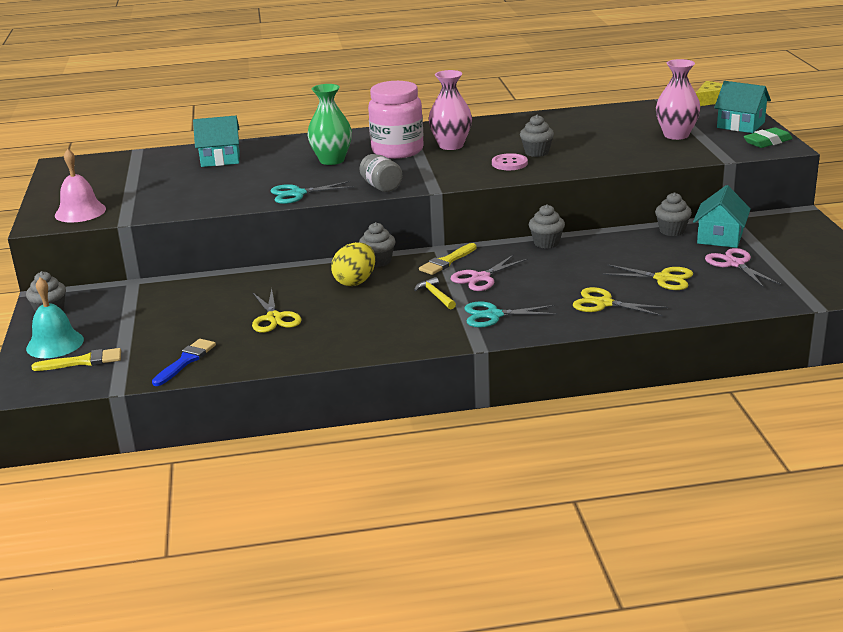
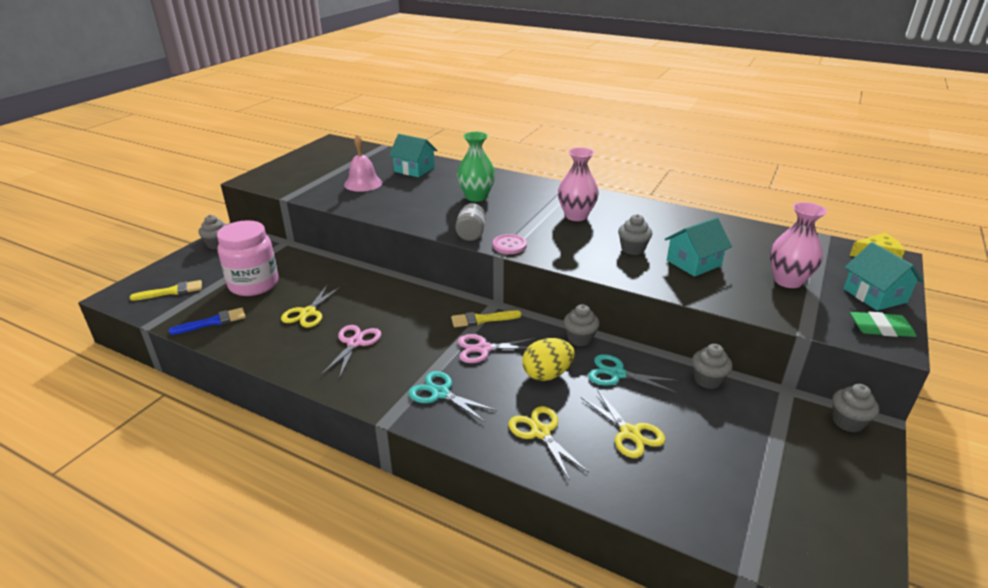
camera: 35 degrees right, 5 degrees up
(55, 344) = (182, 270): turquoise bell -> none
(80, 212) = (281, 180): pink bell -> pink bell (363, 183)
(83, 361) = (172, 291): yellow brush -> yellow brush turned 45 degrees counterclockwise
(297, 194) = (410, 217): turquoise scissors -> turquoise scissors (617, 374)
(355, 281) = (398, 307): yellow egg -> yellow egg (547, 374)
(378, 261) = (438, 295): grey cupcake -> grey cupcake (847, 422)
(397, 151) = (531, 206): pink jar -> pink jar (254, 284)
(435, 295) = (429, 349): yellow hammer -> none
(509, 163) = (595, 251): pink button -> pink button (509, 245)
(720, 237) = (747, 412): turquoise house -> turquoise house (693, 263)
(735, 264) = (723, 454): pink scissors -> pink scissors (355, 343)

